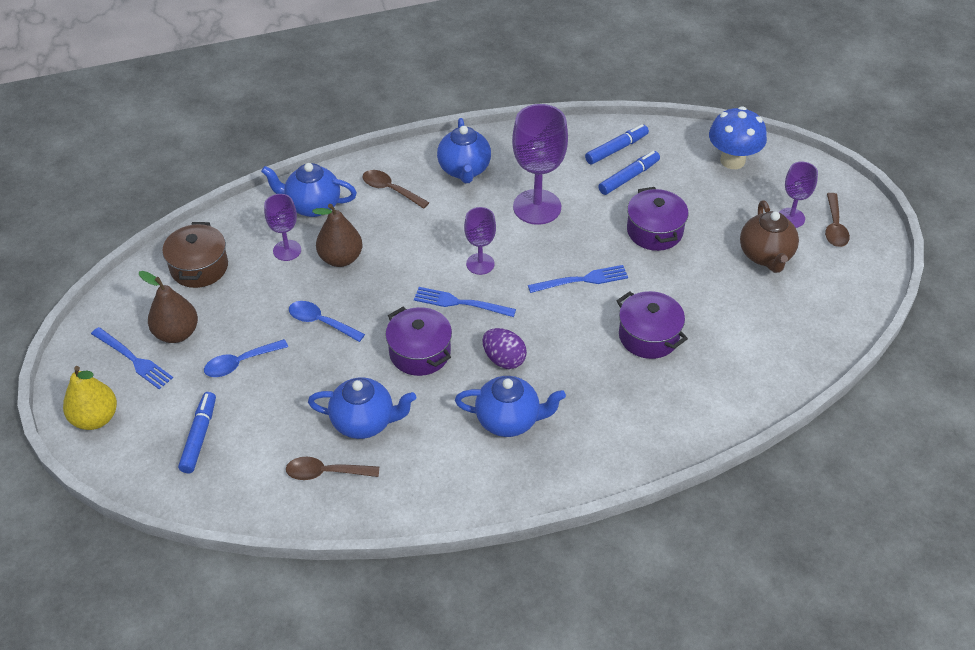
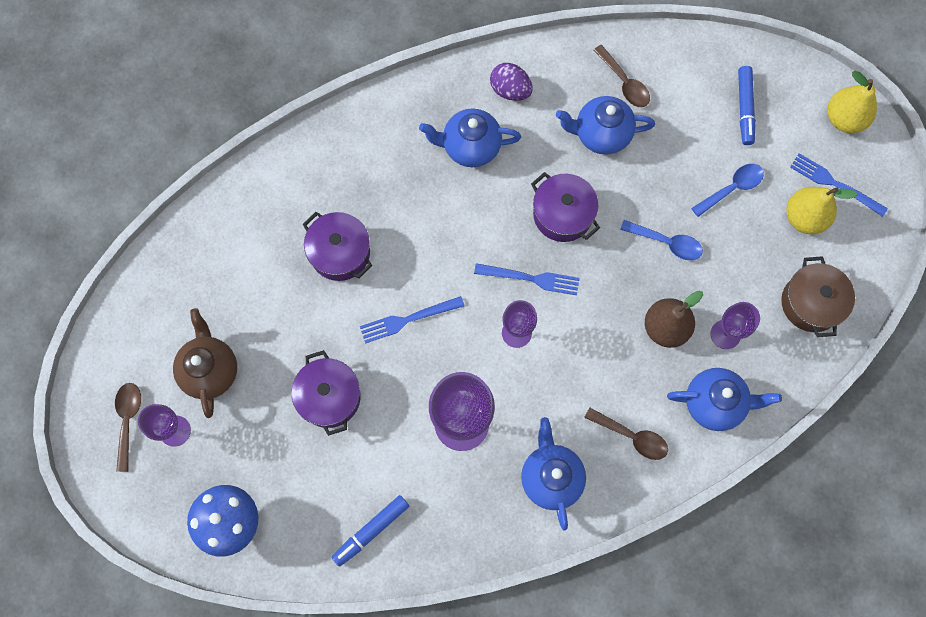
camera: 175 degrees right, 25 degrees up
(176, 333) = (804, 217): brown pear -> yellow pear
(325, 473) = (624, 83): brown spoon -> brown spoon turned 60 degrees clockwise
(504, 359) = (480, 213): purple egg -> purple egg (510, 90)
(629, 177) = (357, 481): blue marker -> none

